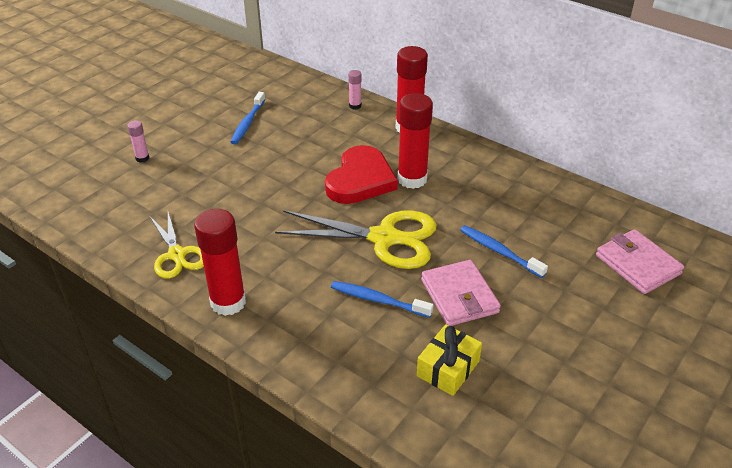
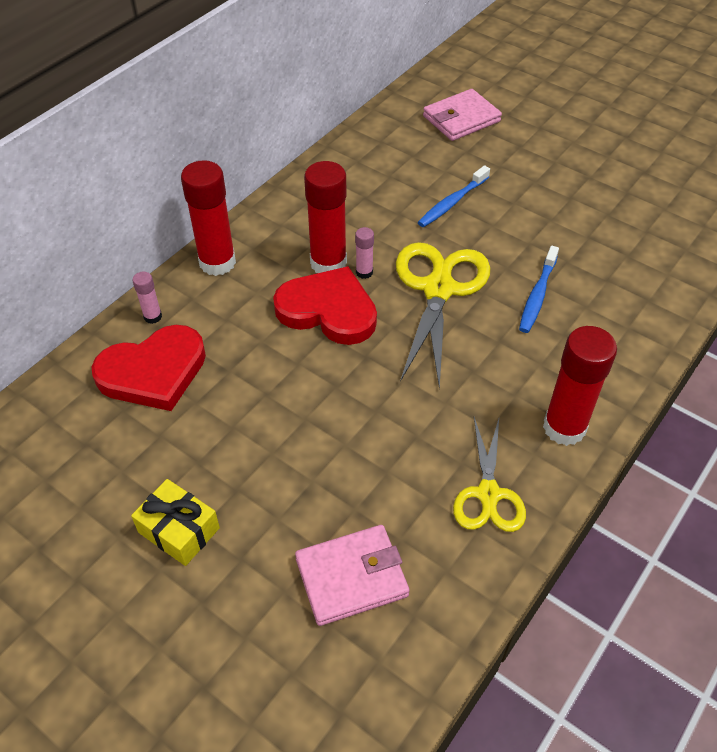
camera: 90 degrees left, 10 degrees up
(142, 158) = (262, 583): pink glue stick -> pink glue stick (364, 272)
(177, 255) = (488, 494): yellow scissors -> yellow scissors turned 120 degrees clockwise
(248, 123) = (177, 444): blue toothbrush -> none
(306, 110) = (153, 372): none -> red heart
(448, 368) = (616, 248): yellow gift -> yellow gift (179, 530)
(459, 296) = (521, 235): pink wallet -> pink wallet (351, 577)

